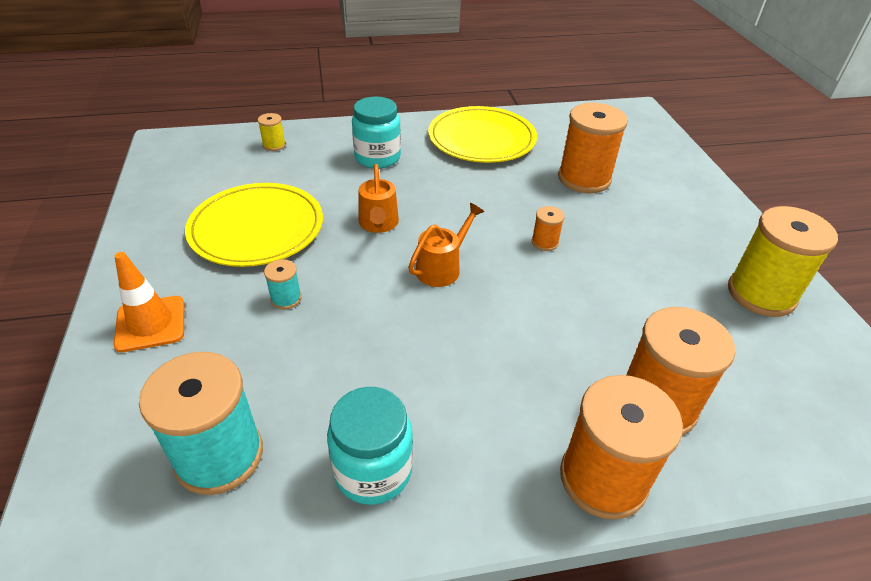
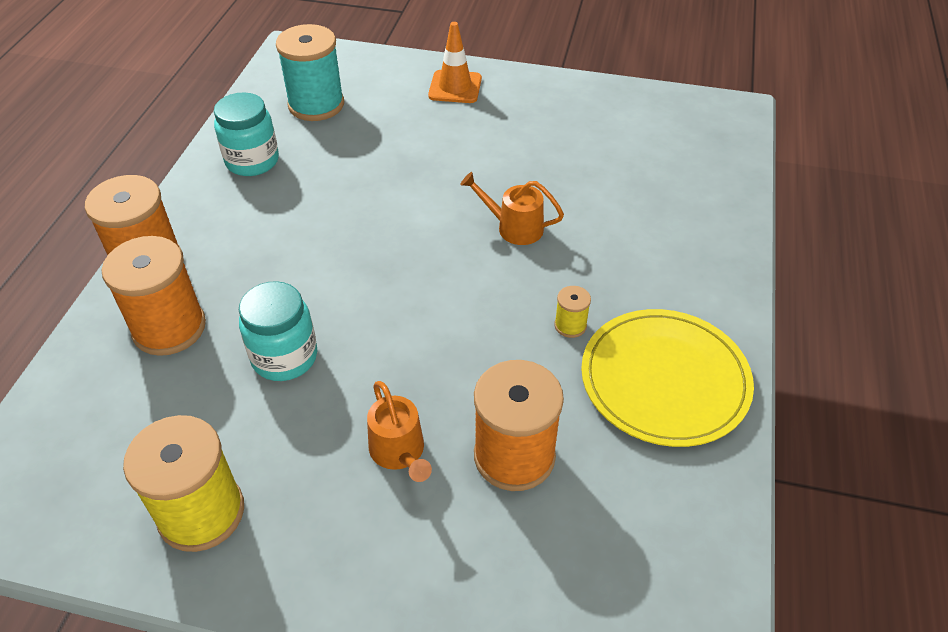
camera: 115 degrees right, 5 degrees up
(257, 228) = (548, 149): yellow plate -> none
(274, 145) = (706, 182): yellow spool -> yellow spool (570, 325)
(286, 299) = (440, 151): turquoise spool -> none
(377, 158) = (648, 259): turquoise jar -> turquoise jar (284, 357)
(442, 268) = (420, 253): orange watering can -> orange watering can (399, 452)
(544, 242) = (410, 348): orange spool -> none

